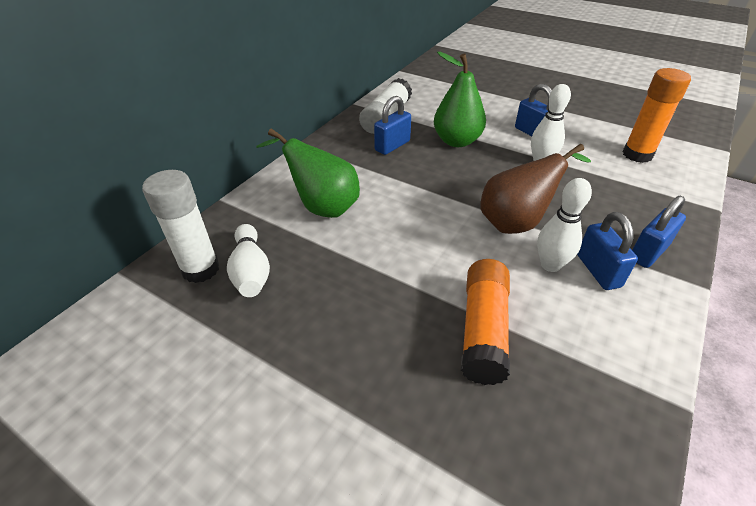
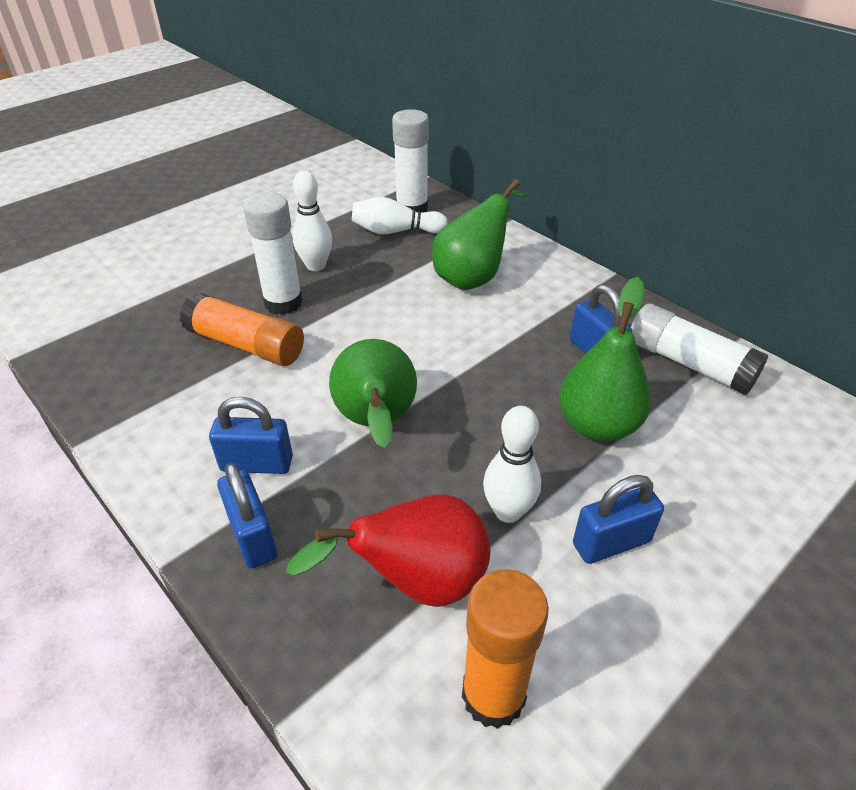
camera: 105 degrees right, 0 degrees up
(407, 324) = (283, 303): none -> white glue stick
(517, 222) = (376, 423): brown pear -> green pear
(550, 265) = (291, 424): white bowling pin -> white bowling pin (316, 266)
(610, 183) = (418, 582): none -> red pear

